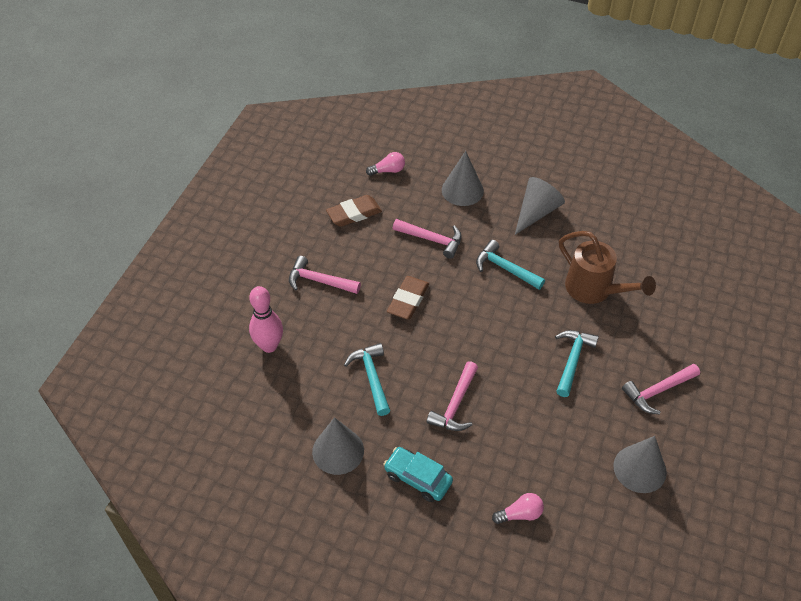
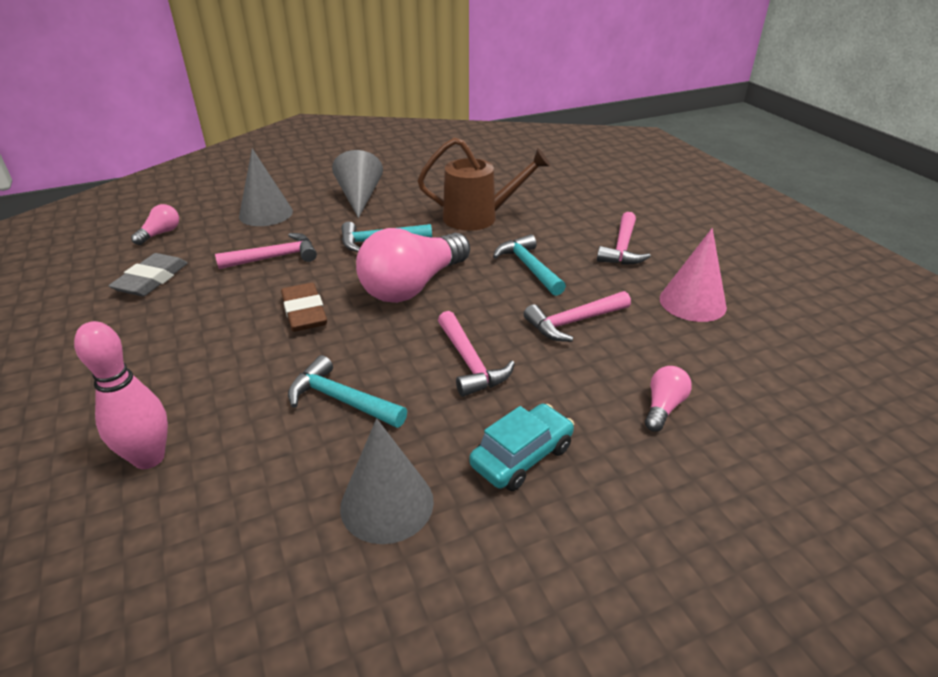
camera: 45 degrees left, 15 degrees down
(319, 281) = (163, 354): pink hammer -> pink hammer (573, 322)
(354, 213) = (151, 280): brown eraser -> grey eraser
(418, 478) = (521, 456): turquoise car -> turquoise car turned 150 degrees clockwise
(485, 323) = (413, 286): none -> pink light bulb
(639, 469) = (692, 302): grey cone -> pink cone

